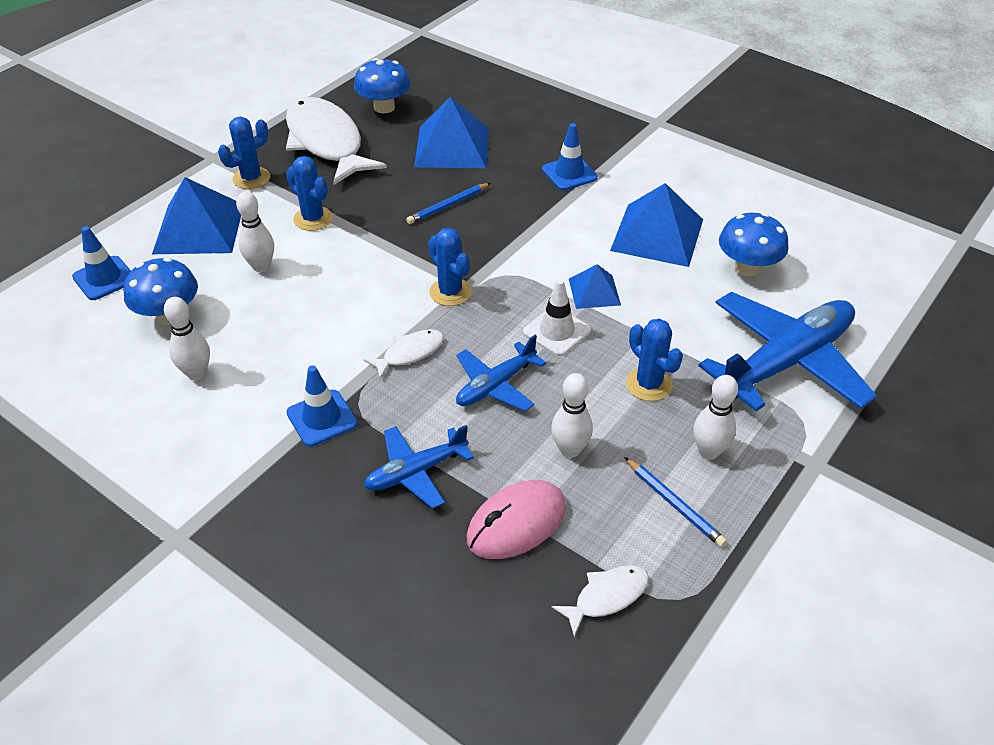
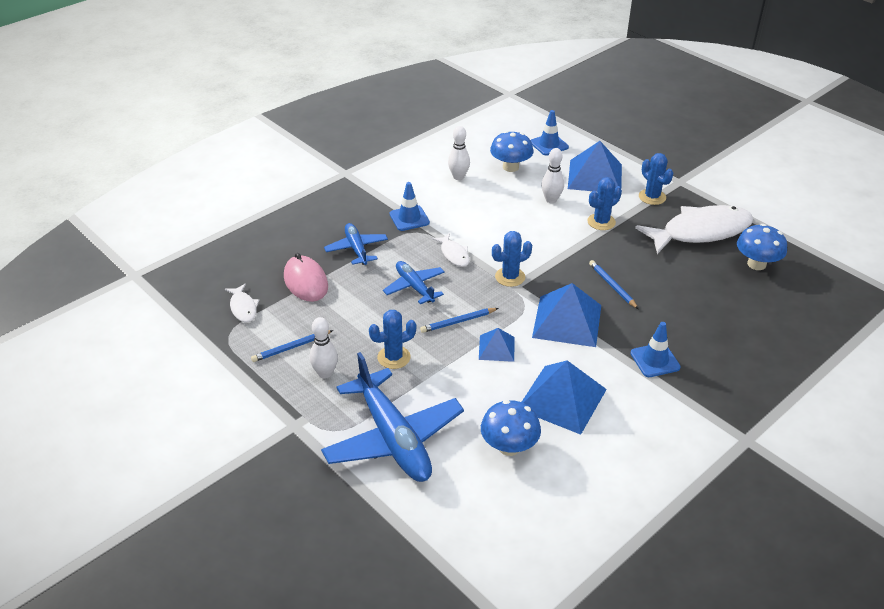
camera: 100 degrees right, 5 degrees down
(452, 147) = (695, 296): blue pyramid -> blue pyramid (567, 321)
(556, 331) = (458, 322): white traffic cone -> blue pencil
(570, 450) = (350, 311): white bowling pin -> none

